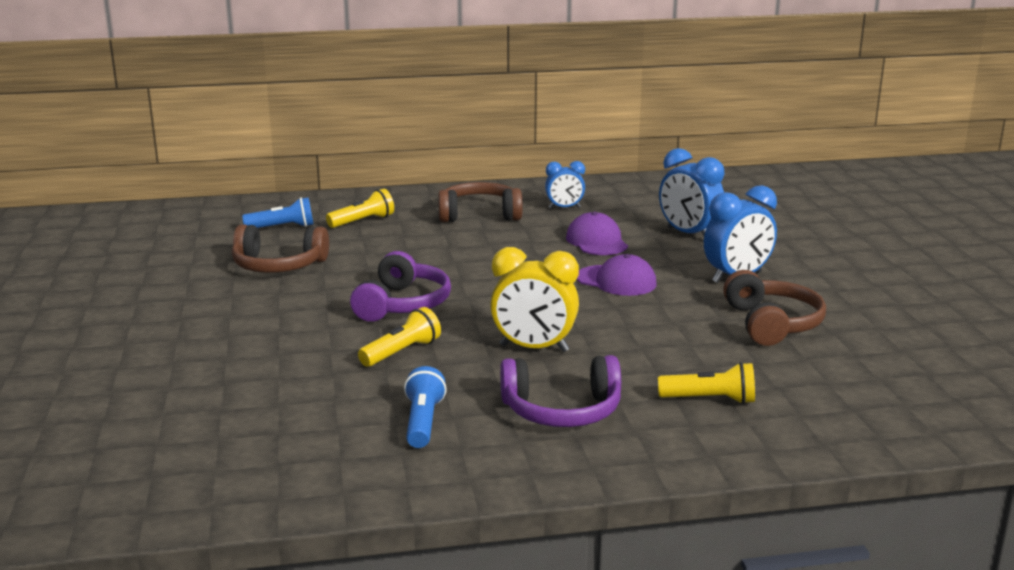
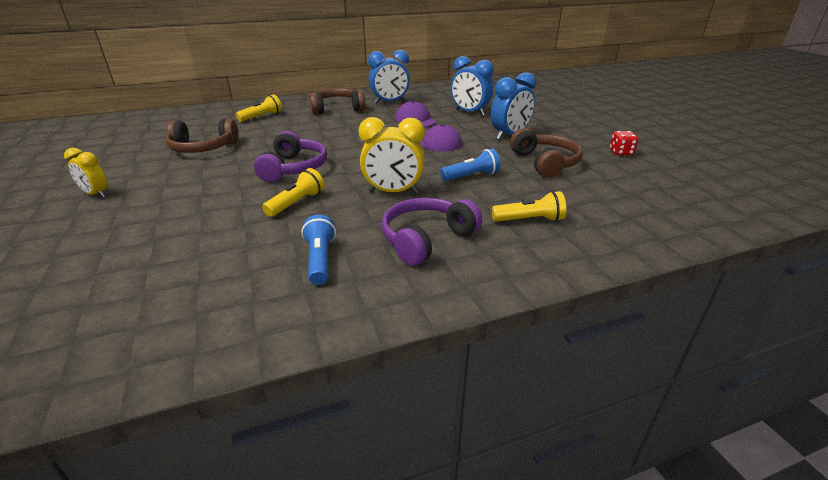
camera: 10 degrees left, 10 degrees up
(146, 320) = (96, 194): none -> yellow clock
(282, 227) = (207, 123): blue flashlight -> blue flashlight (471, 176)
(562, 411) = (426, 239): purple headphones -> purple headphones turned 150 degrees clockwise
(564, 208) = (389, 102): blue clock -> blue clock, size x1.63
(901, 317) = (621, 152): none -> red dice

